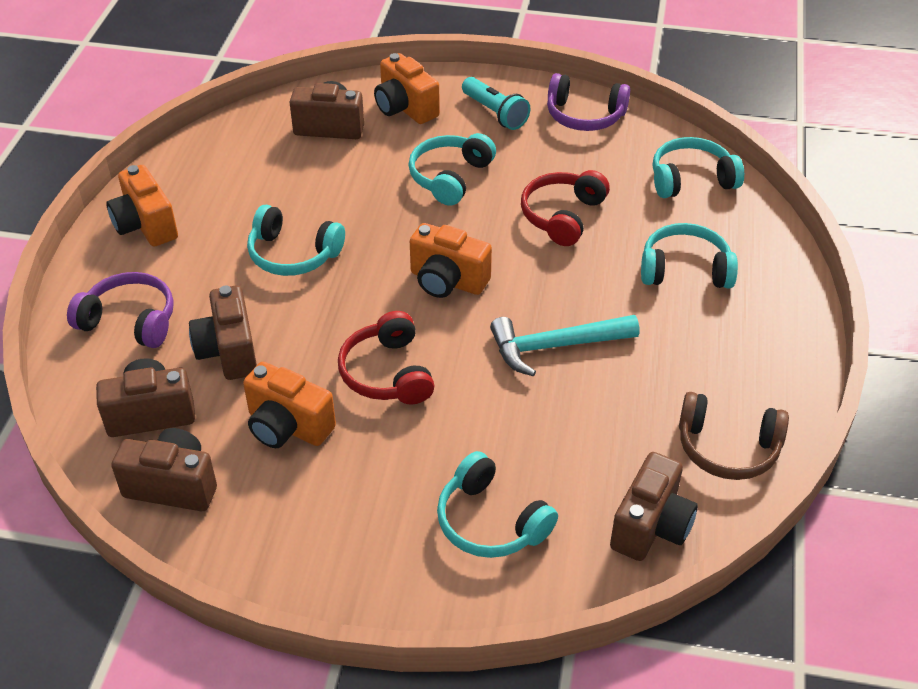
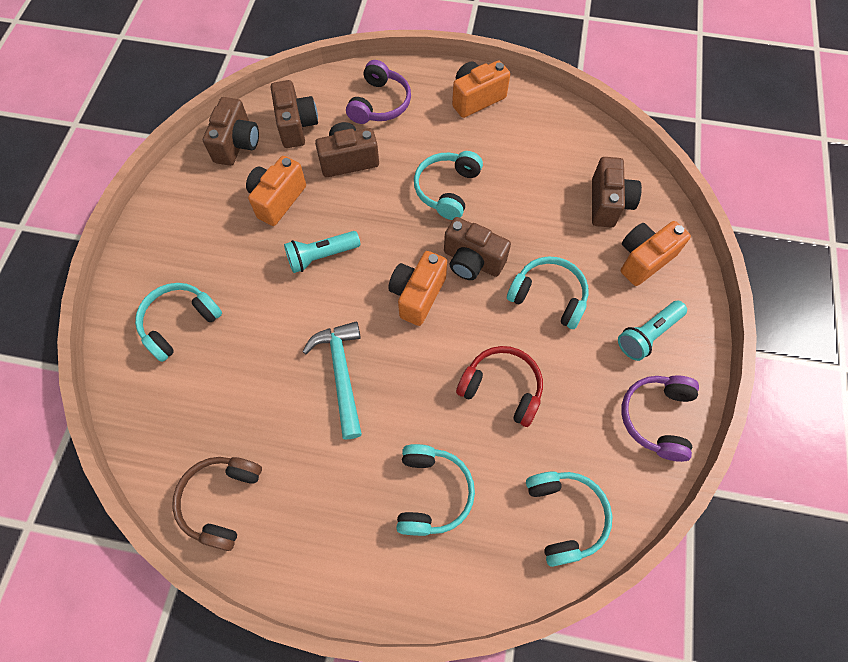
camera: 90 degrees right, 20 degrees up
(387, 373) = (321, 256): red headphones -> turquoise flashlight
(651, 526) = (157, 431): brown camera -> brown camera (472, 261)

